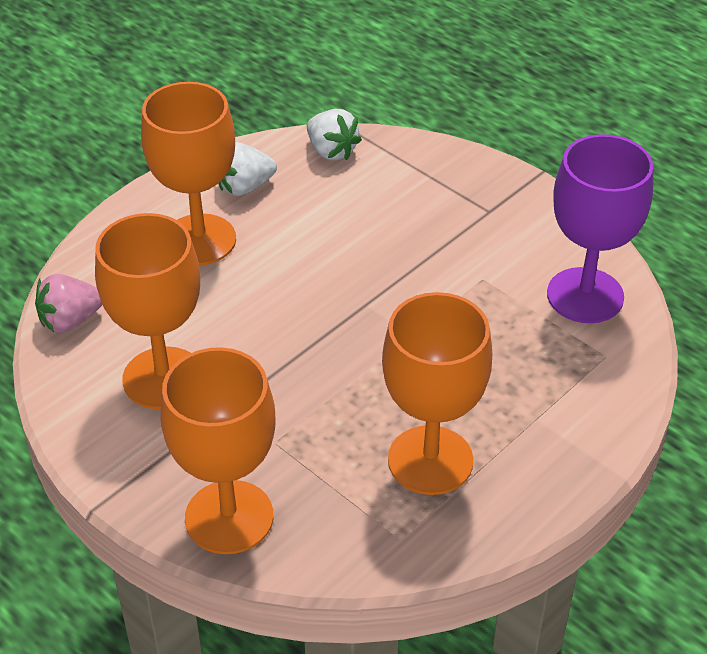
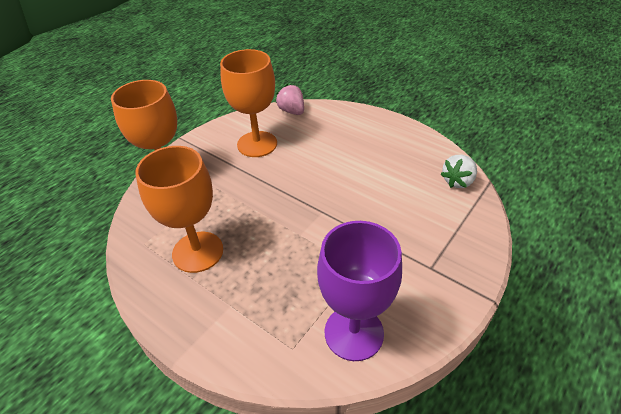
camera: 85 degrees right, 0 degrees up
(199, 240) = (358, 141): orange goblet -> none
(245, 187) = (408, 150): white strawberry -> none

